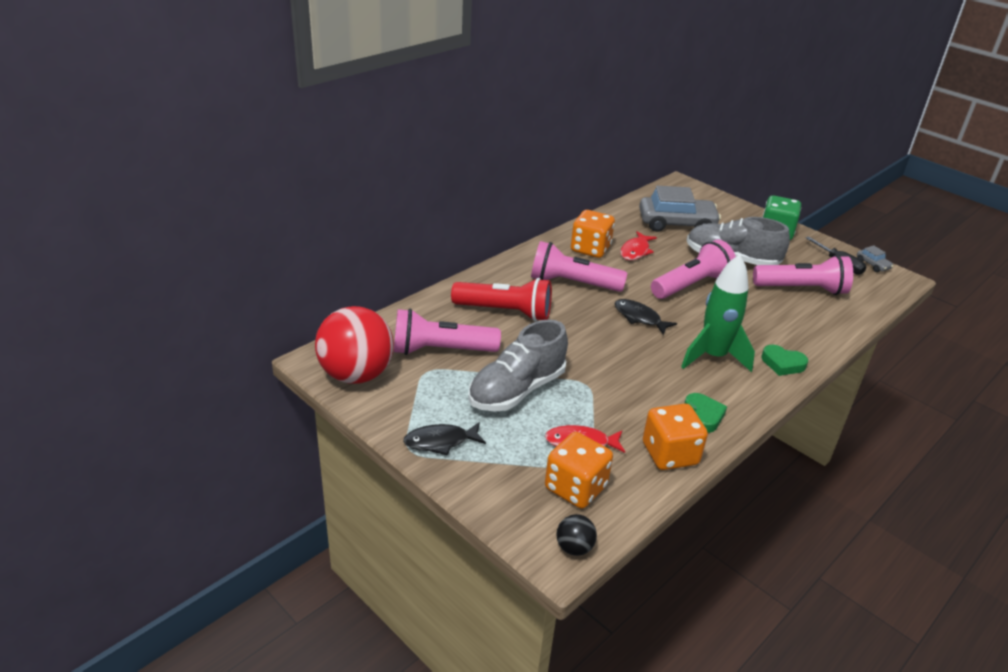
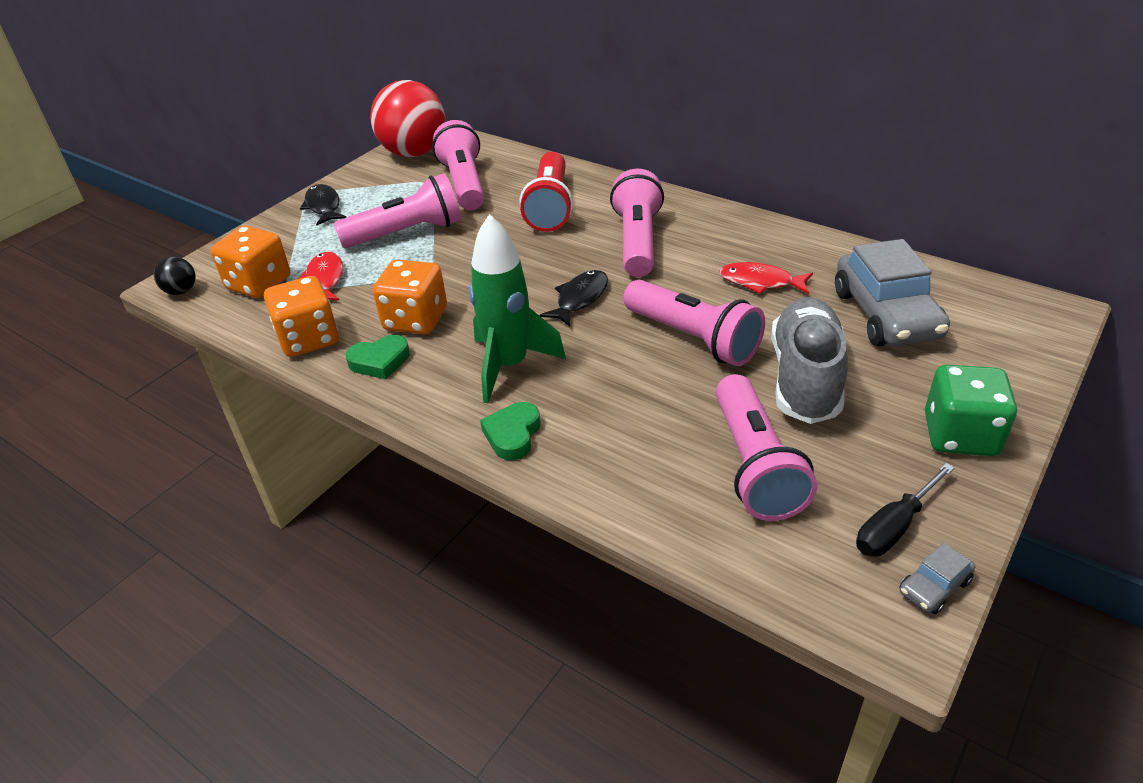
camera: 85 degrees right, 5 degrees up
(517, 390) = (407, 233): grey shoe -> pink flashlight
(590, 249) = (738, 245): orange dice -> orange dice (415, 320)

